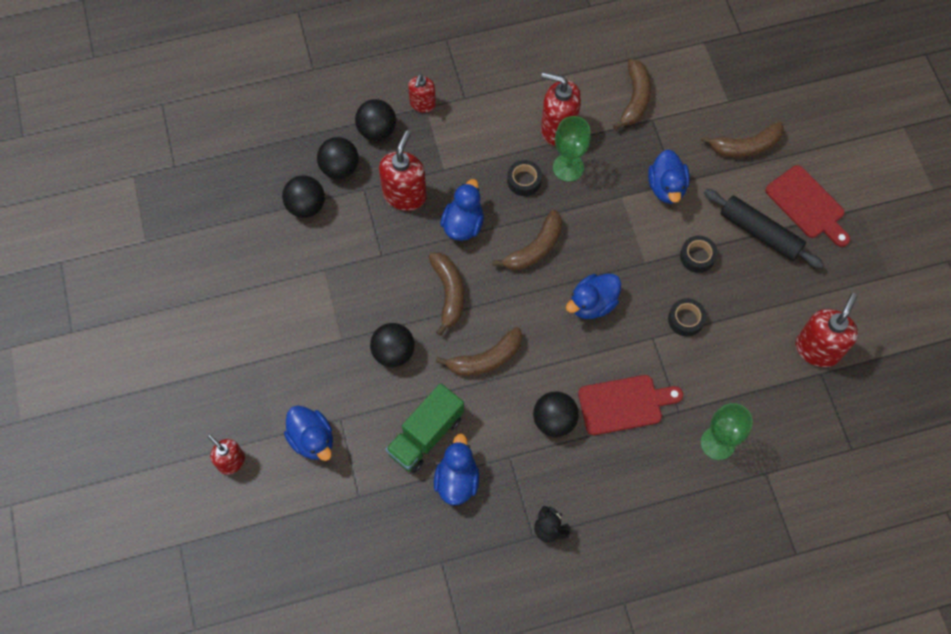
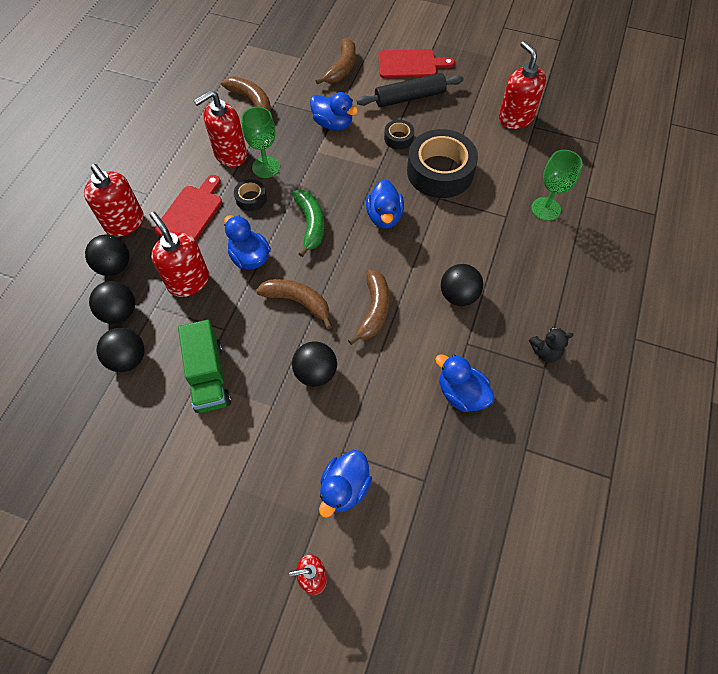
camera: 55 degrees left, 5 degrees down
(312, 439) = (344, 488): blue duck -> blue duck turned 120 degrees clockwise
(422, 104) = (125, 223): red soap dispenser -> red soap dispenser, size x1.63
(426, 435) = (406, 393): green truck -> green truck (208, 376)
(535, 248) = (310, 224): brown banana -> green banana
(624, 404) = (477, 244): red cutting board -> red cutting board (191, 213)
(686, 319) = (440, 172): black tape -> black tape, size x2.20

